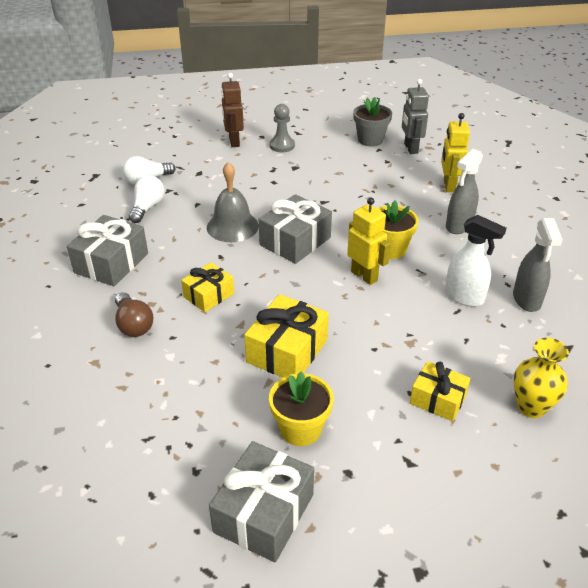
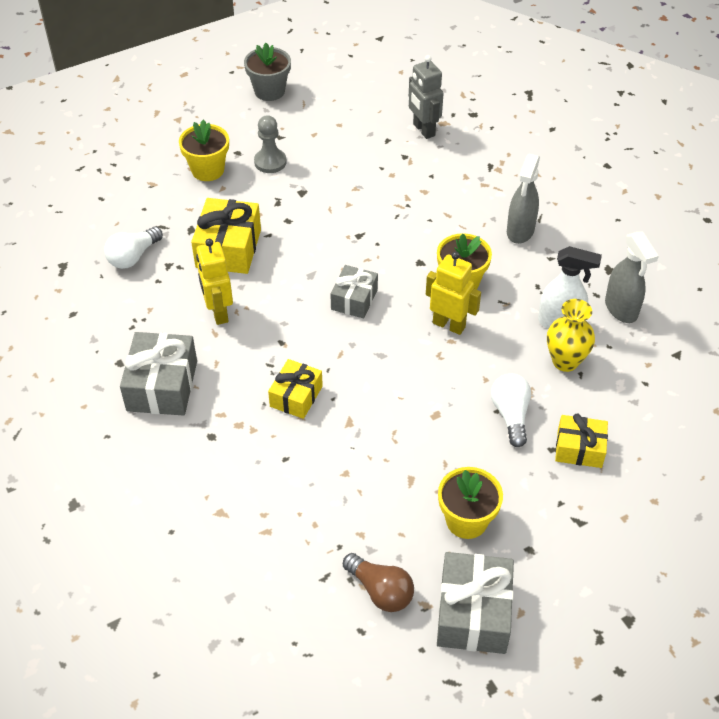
camera: 20 degrees left, 10 degrees up
(133, 324) = (235, 456): brown light bulb -> brown light bulb (380, 591)
(147, 207) = (158, 297): white light bulb -> white light bulb (511, 415)
(232, 226) = (273, 298): grey bell -> none
(234, 142) = (208, 170): brown robot -> yellow flower pot
(287, 351) = (412, 439): yellow gift -> yellow gift (228, 248)
(295, 241) = (354, 299): grey gift -> grey gift, size x0.64
(370, 140) = (371, 127): grey flower pot -> grey flower pot (269, 91)
(448, 186) = (488, 176): yellow robot -> yellow robot (218, 312)
(531, 407) = (665, 431): yellow vase -> yellow vase (565, 361)

